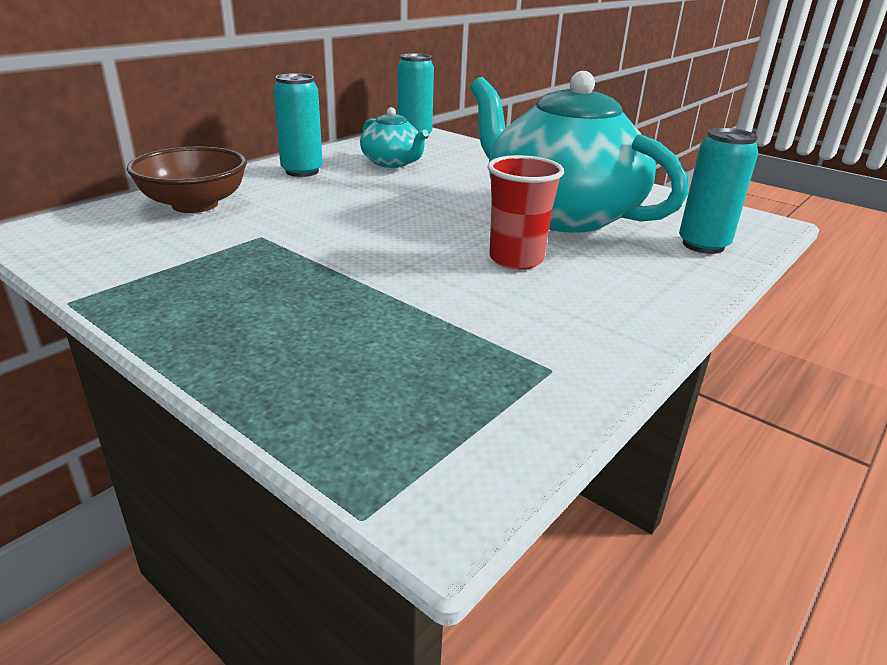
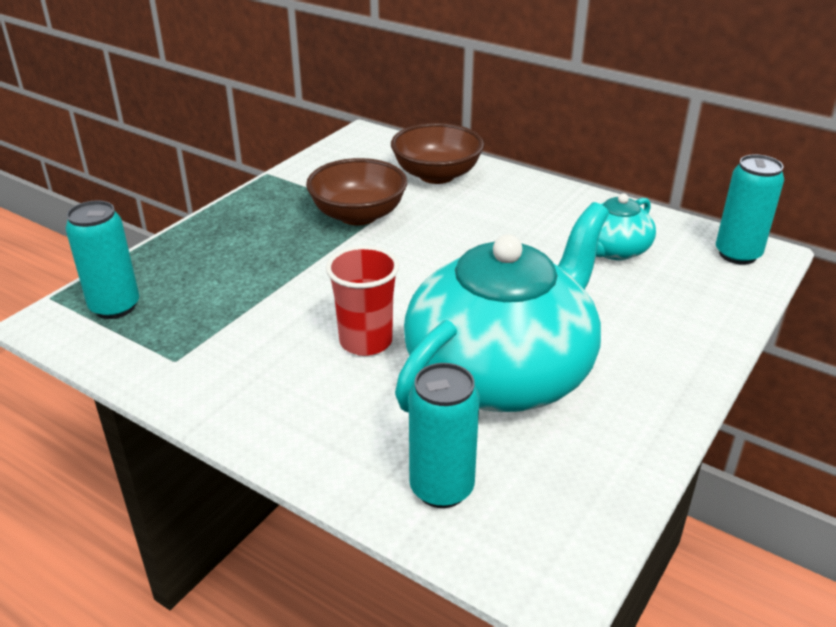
camera: 85 degrees right, 5 degrees up
(256, 248) = (358, 215): none -> brown bowl
(302, 171) = (548, 204): turquoise can -> turquoise can (115, 307)

